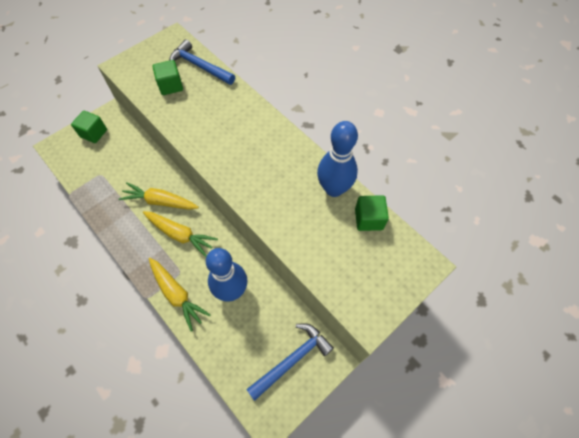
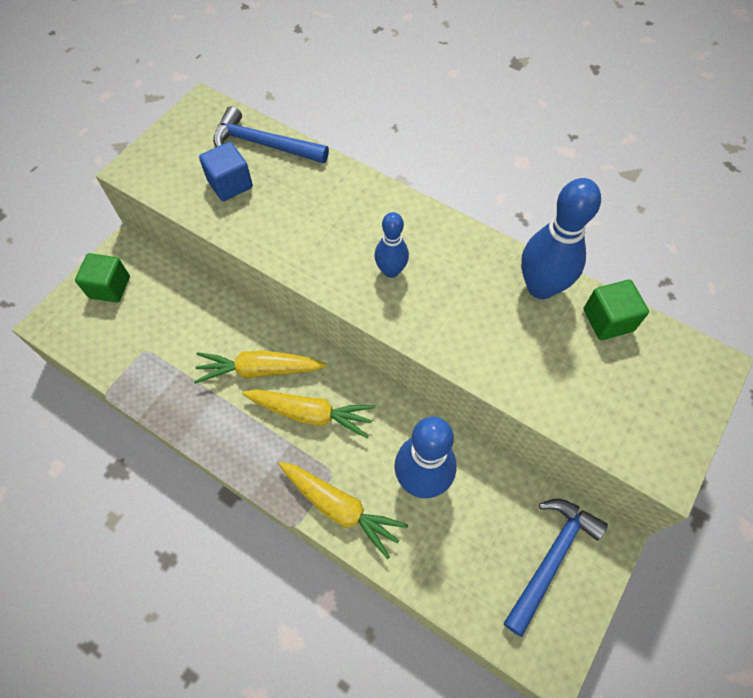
camera: 15 degrees left, 0 degrees up
(171, 86) = (230, 184): green cube -> blue cube
(245, 158) = (391, 271): none -> blue bowling pin

